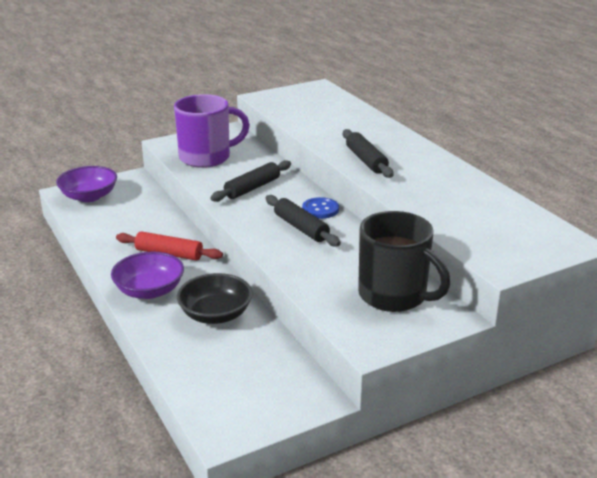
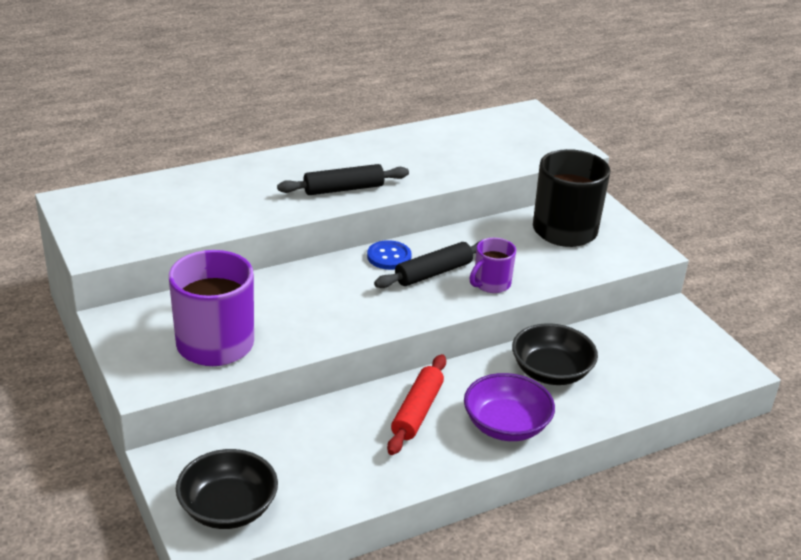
camera: 90 degrees left, 5 degrees up
(89, 196) = (228, 508): purple bowl -> black bowl
(252, 188) = (324, 304): black rolling pin -> none
(289, 253) = (491, 284): none -> purple mug

